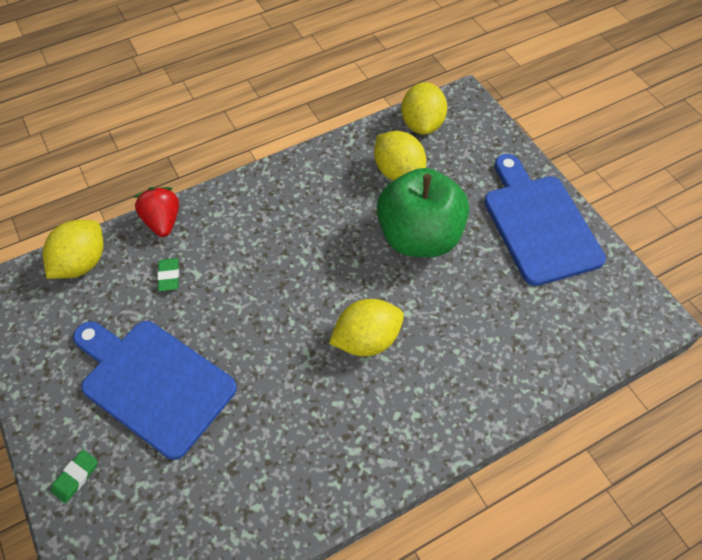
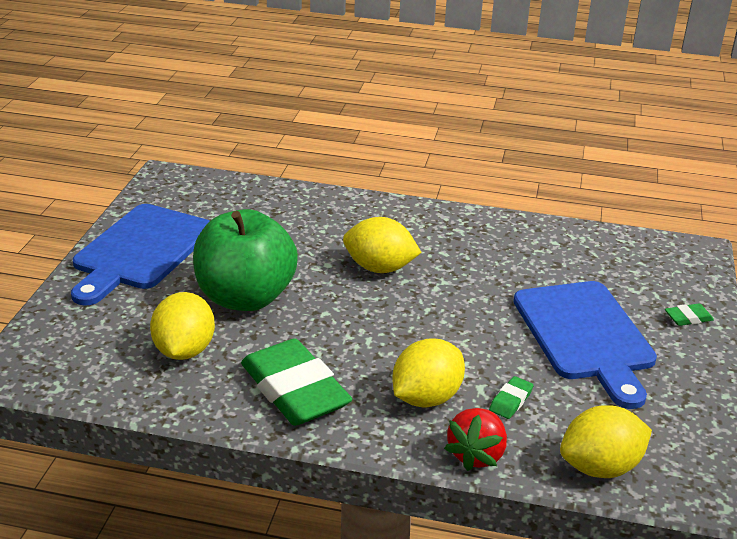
camera: 140 degrees left, 25 degrees down
(305, 191) = (295, 390): none -> green eraser
(422, 124) = (91, 375): yellow lemon -> yellow lemon (426, 398)

